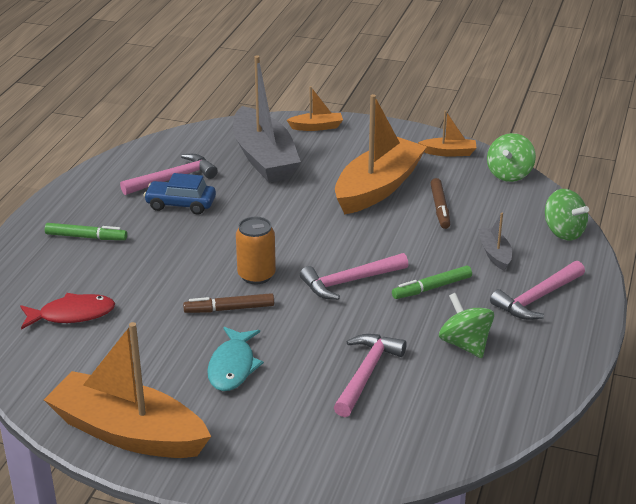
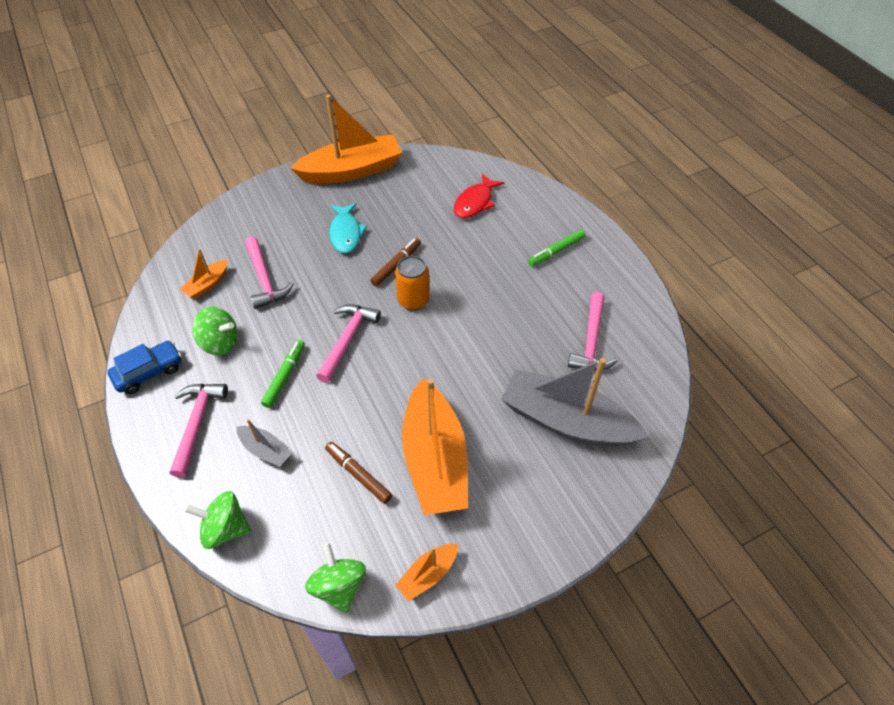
camera: 135 degrees right, 20 degrees up
(181, 204) = (547, 321): blue car -> blue car (149, 372)
(233, 366) = (346, 233): turquoise fish -> turquoise fish turned 150 degrees counterclockwise
(316, 127) = (586, 507): orange boat -> orange boat (207, 284)

